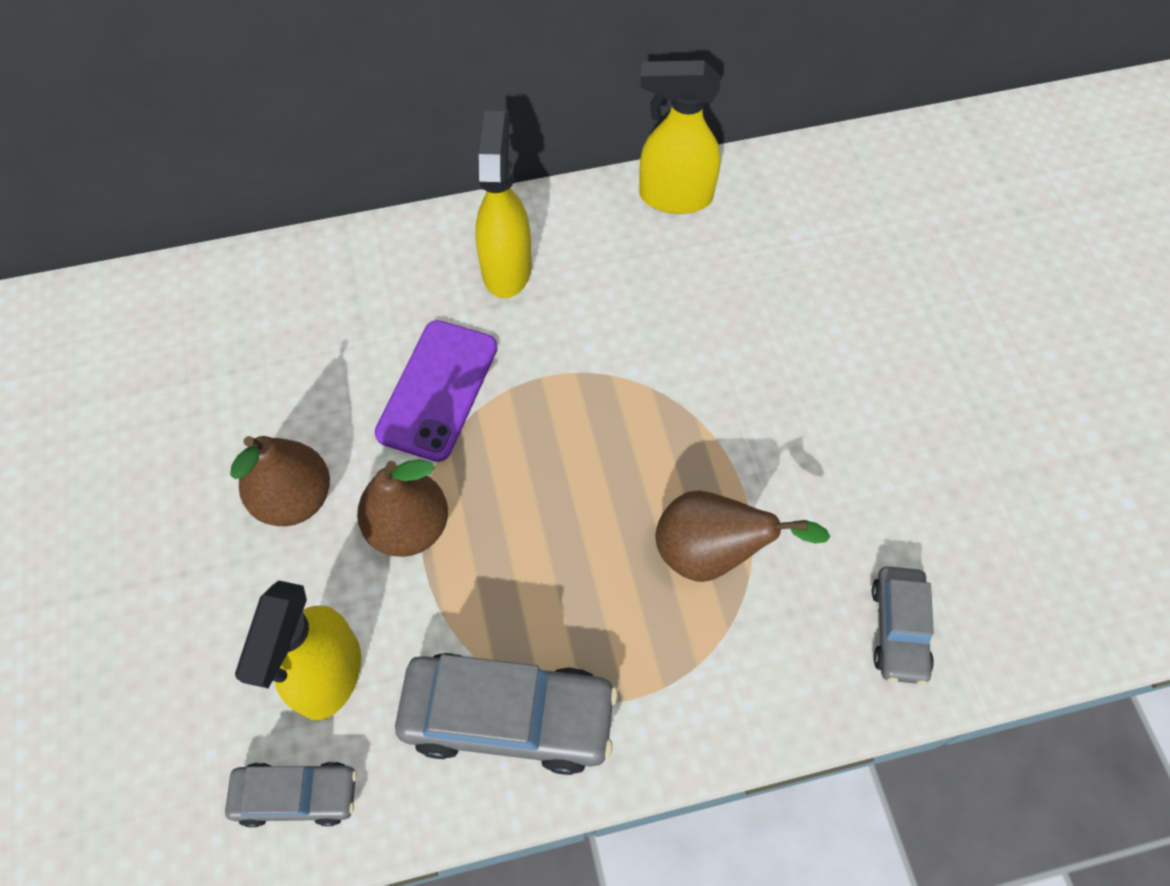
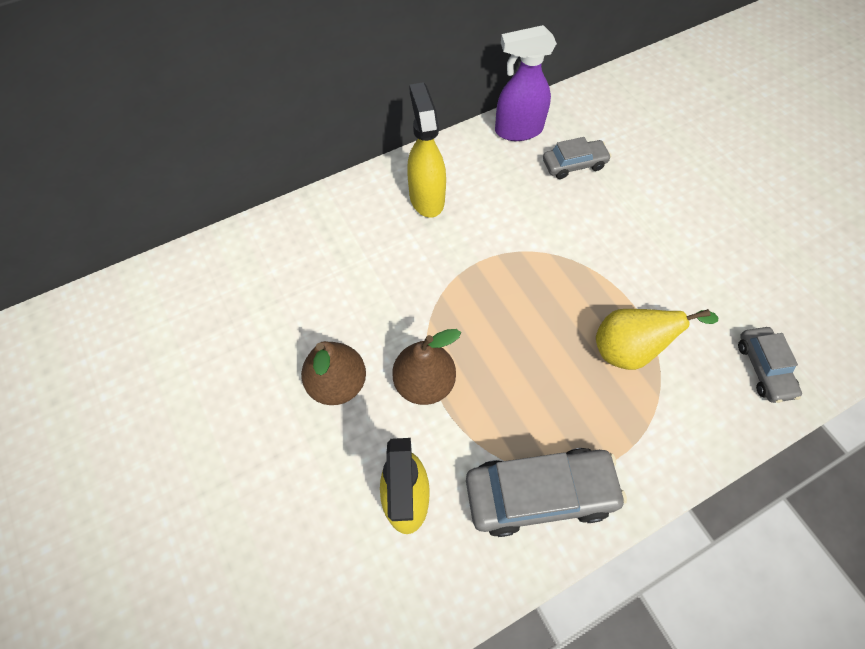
camera: 15 degrees left, 0 degrees up
(296, 795) = (414, 590): grey car -> grey car (574, 164)
(438, 390) = (410, 287): purple phone -> none
(674, 197) = (517, 130): yellow spray bottle -> purple spray bottle
(712, 553) = (630, 349): brown pear -> yellow pear

